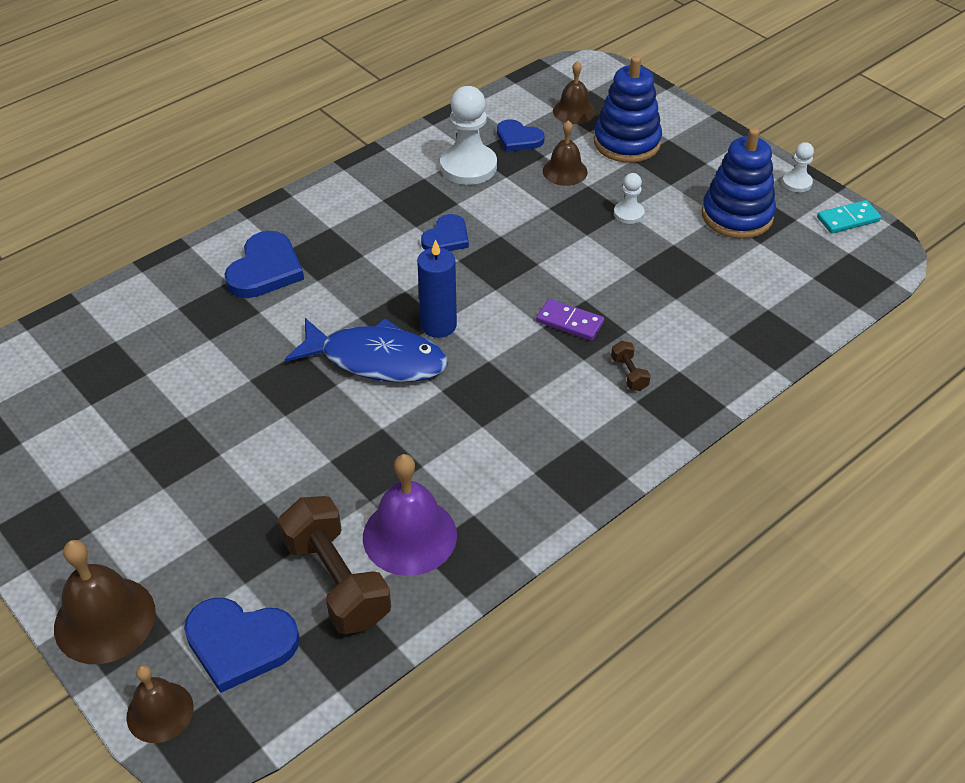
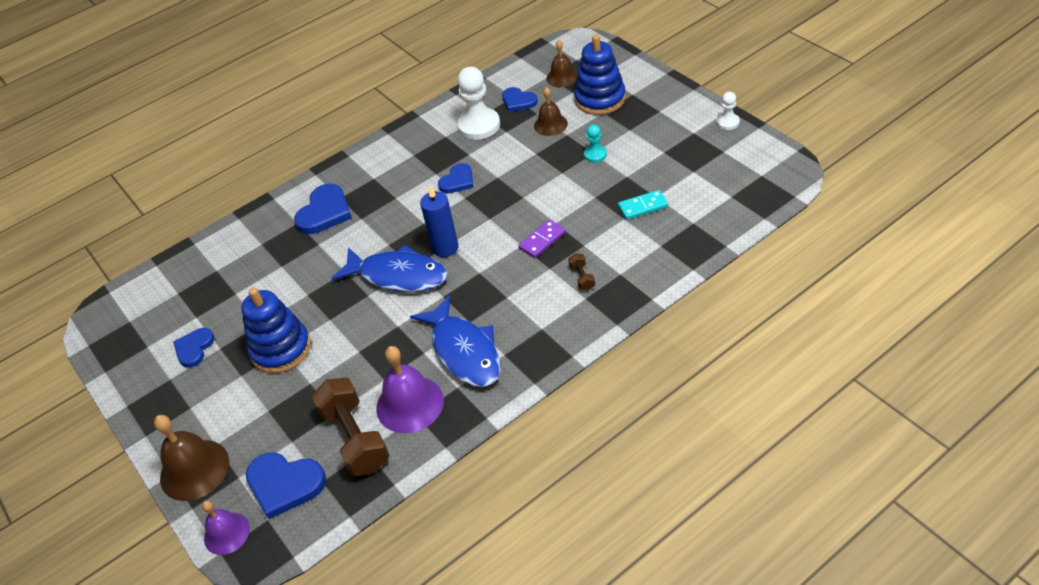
camera: 10 degrees right, 0 degrees up
(91, 448) = (194, 348): none -> blue heart
(160, 712) = (226, 533): brown bell -> purple bell
(478, 466) = (464, 351): none -> blue fish
(570, 322) = (542, 240): purple domino -> purple domino turned 75 degrees counterclockwise
(628, 213) = (595, 154): white pawn -> turquoise pawn
(737, 215) = (678, 151): blue stacking toy -> blue stacking toy (281, 349)
(848, 219) = (764, 149): turquoise domino -> turquoise domino (643, 206)

